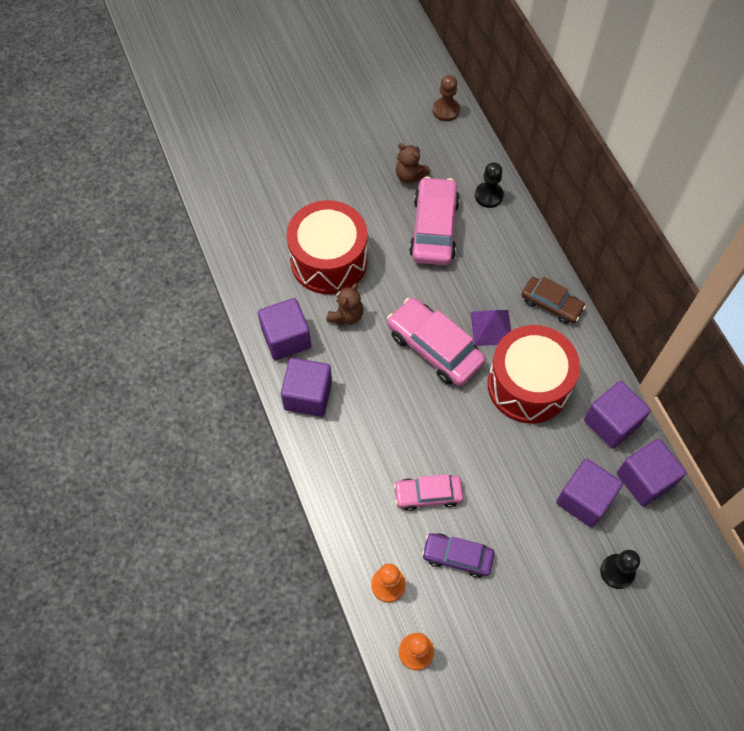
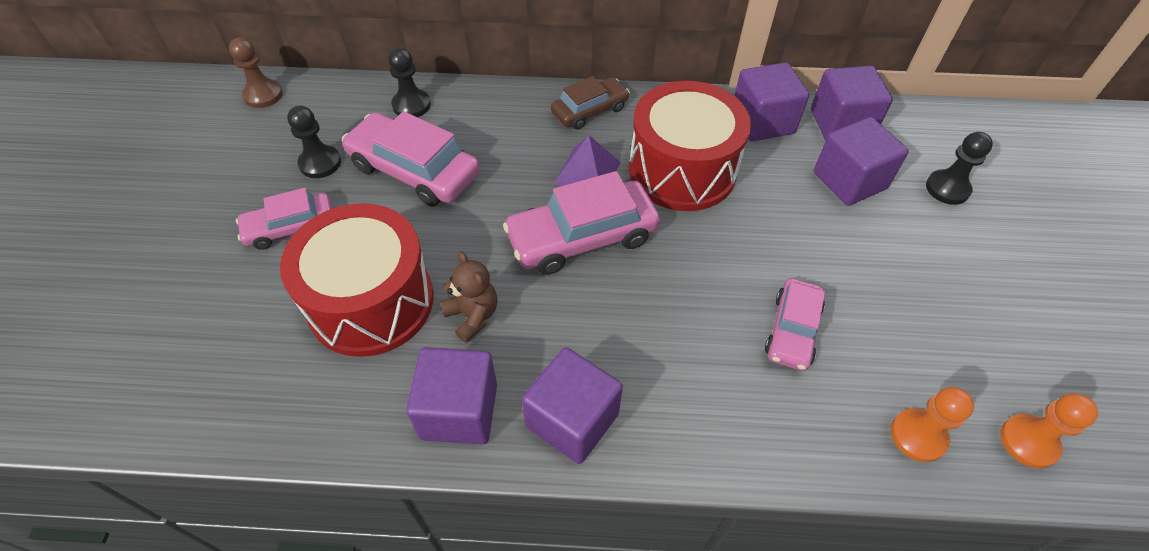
camera: 65 degrees left, 10 degrees down
(355, 191) = (290, 227): none -> pink car
(410, 176) = (320, 163): brown teddy bear -> black pawn
(457, 556) = (893, 333): purple car -> none

